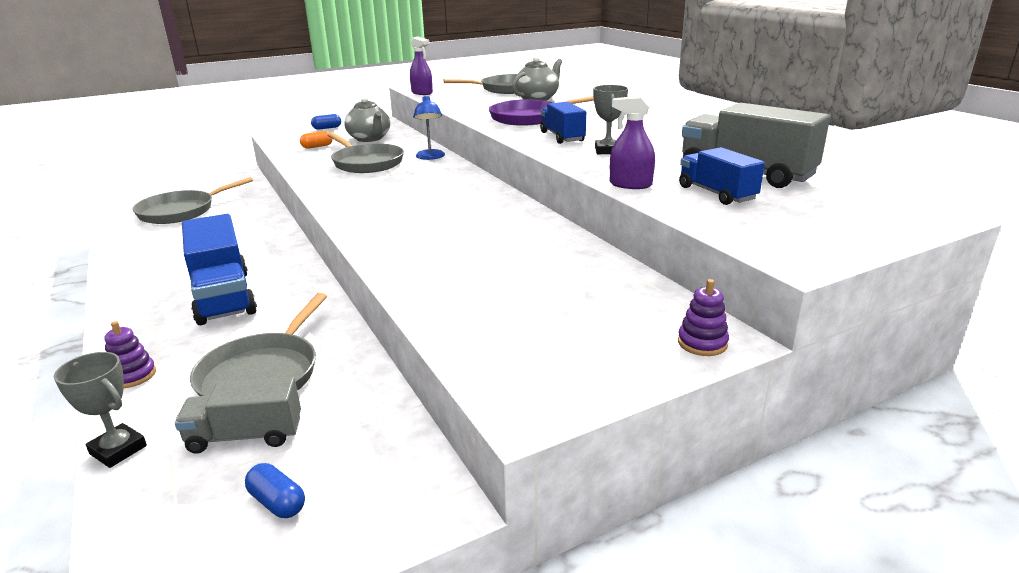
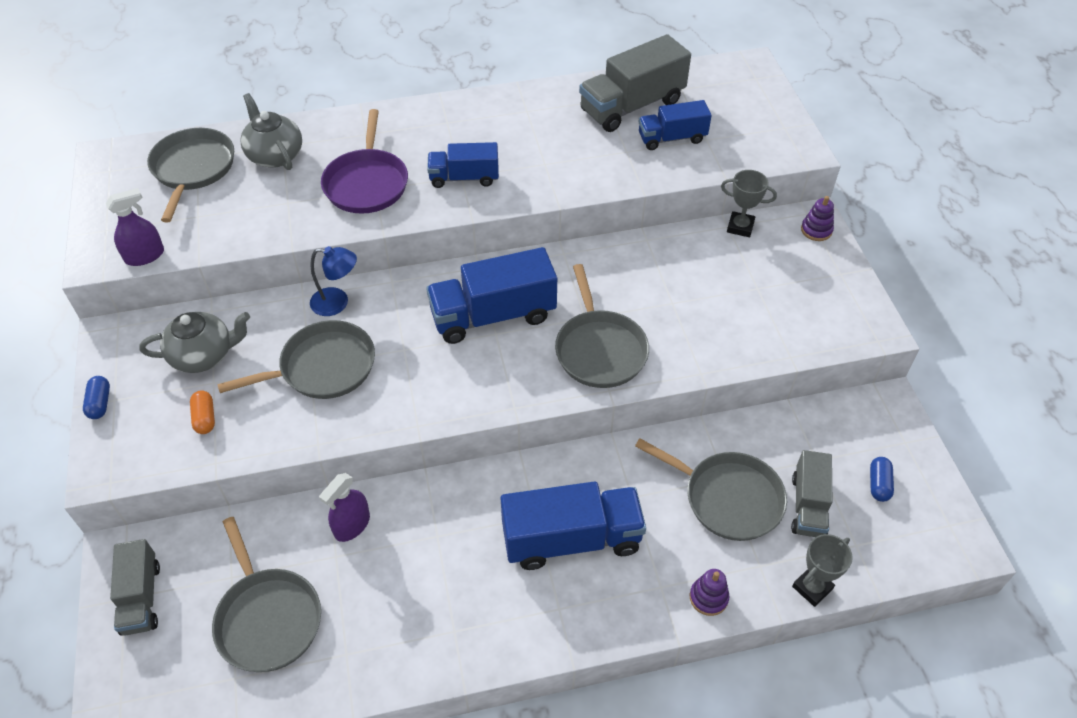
camera: 75 degrees left, 25 degrees up
(207, 182) = (141, 597): none -> grey truck
(277, 502) = (878, 484): blue capsule -> blue capsule turned 45 degrees counterclockwise
(414, 240) = (599, 350): none -> grey pan
(439, 198) = (493, 315): none -> blue truck
(607, 151) = (530, 161): grey trophy -> grey trophy (740, 227)
(630, 184) = (632, 176): purple spray bottle -> purple spray bottle (352, 525)

